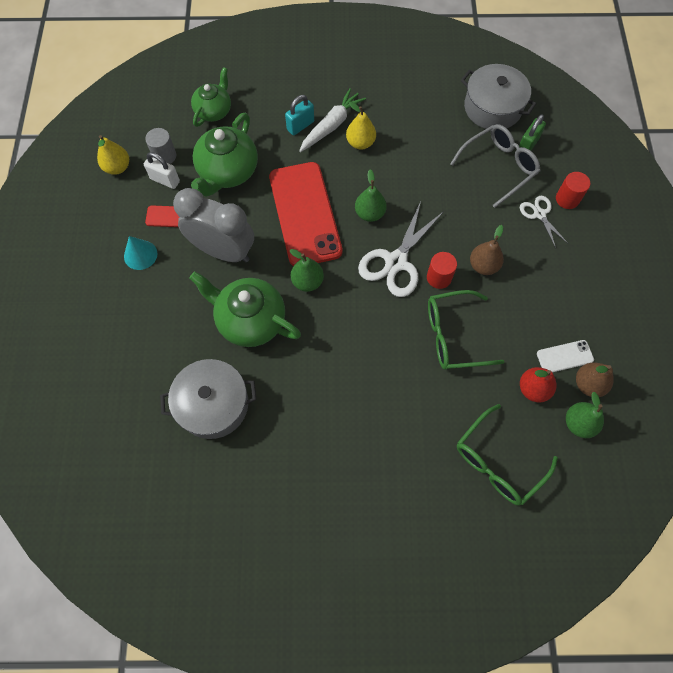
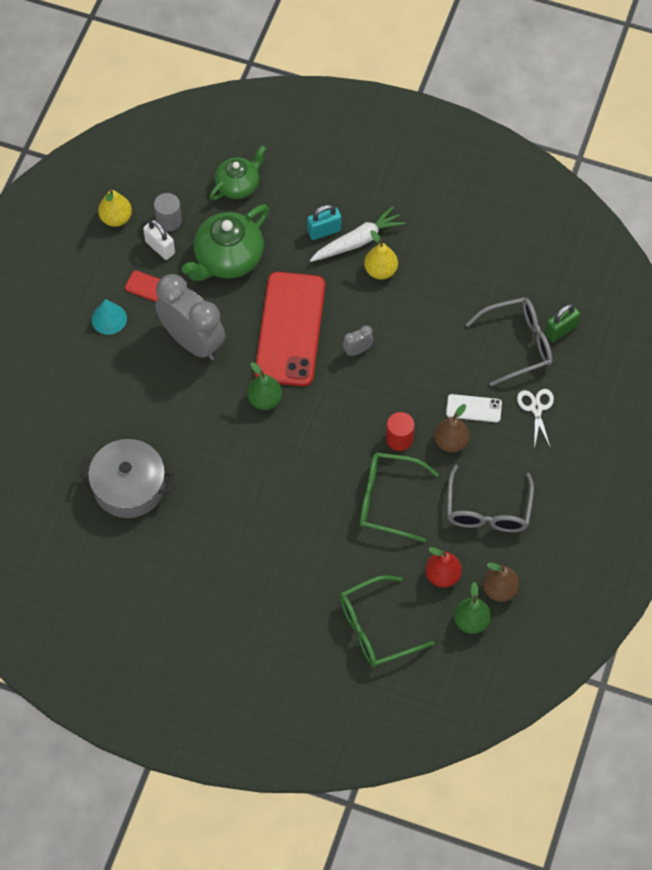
camera: 20 degrees right, 5 degrees down
(250, 320) = (193, 419): green teapot -> none
(370, 213) = (357, 350): green pear -> grey clock
(396, 262) = (363, 409): white scissors -> none
(492, 108) = (544, 275): grey pot -> none
(543, 315) = (488, 510): none -> grey glasses
(564, 357) = (489, 557): white phone -> white phone (473, 408)
(567, 199) = (574, 402): red cylinder -> none

